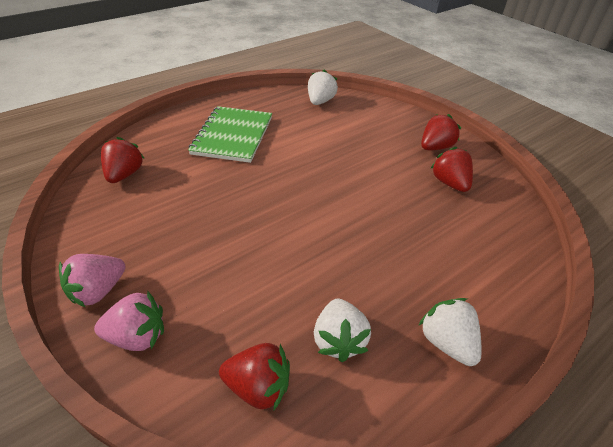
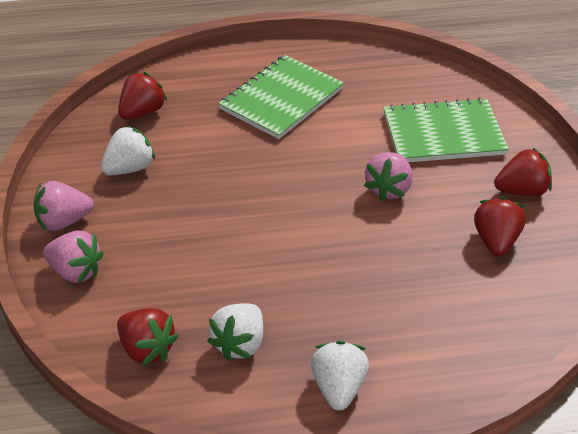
camera: 30 degrees right, 0 degrees up
(320, 101) = (422, 82): white strawberry -> white strawberry (129, 168)
(354, 172) = (388, 189): none -> pink strawberry
(359, 127) = (443, 134): none -> green notebook

